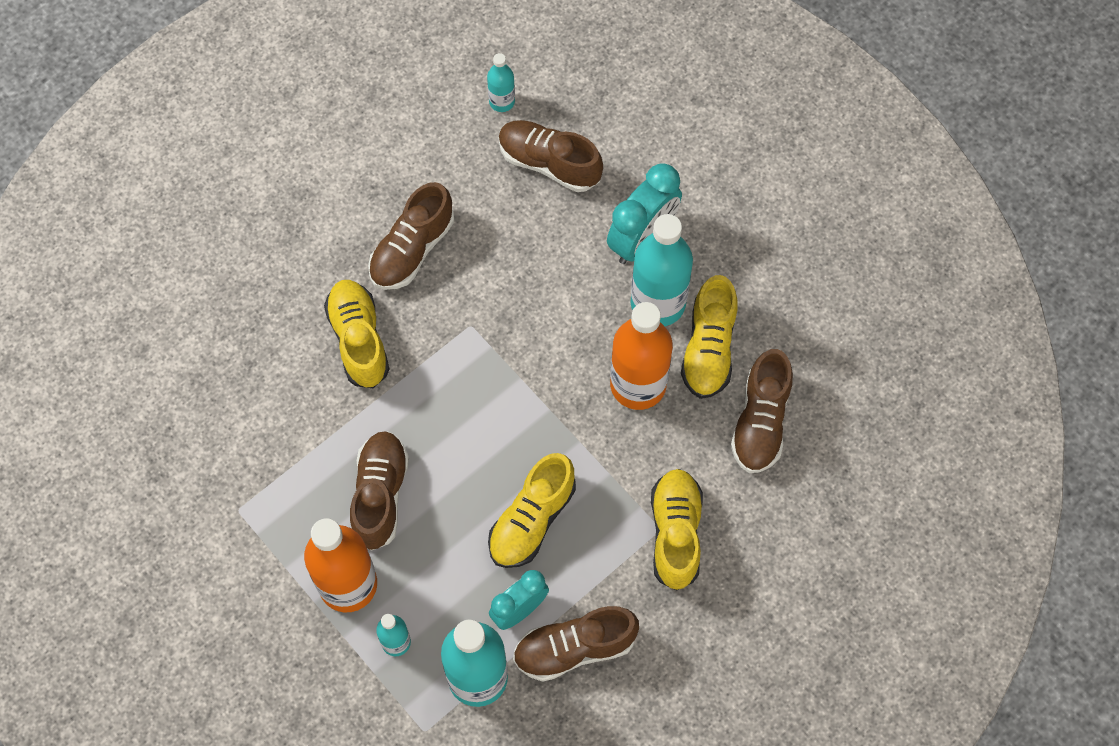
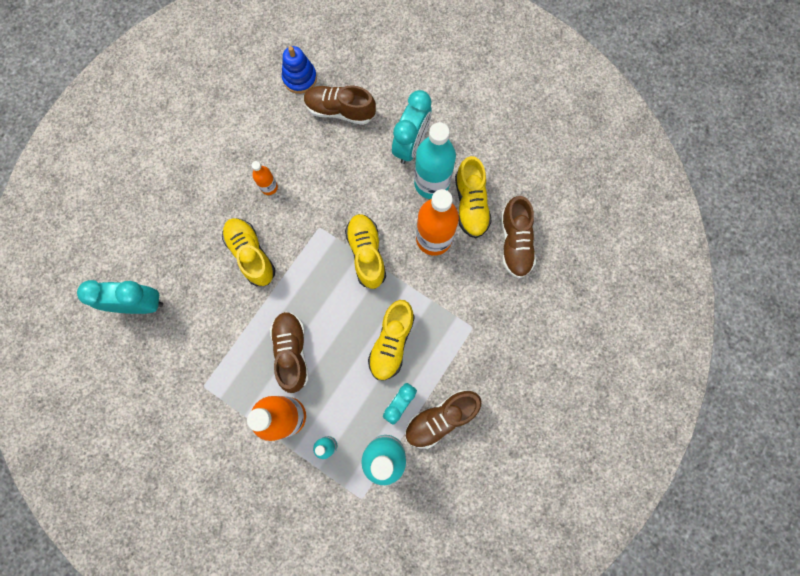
camera: 15 degrees left, 10 degrees up
(178, 370) = (140, 304): none -> turquoise clock
(412, 249) = (269, 187): brown shoe -> orange bottle
(502, 102) = (300, 78): turquoise bottle -> blue stacking toy
(675, 533) = (483, 328): yellow shoe -> yellow shoe (366, 254)

